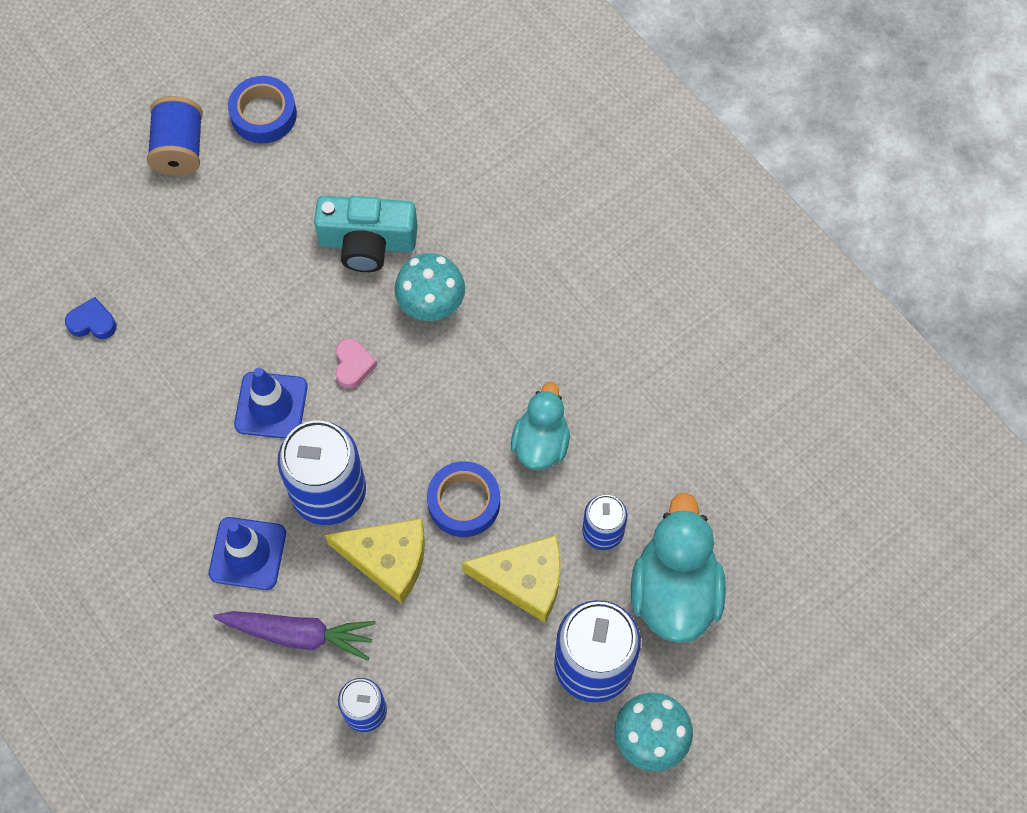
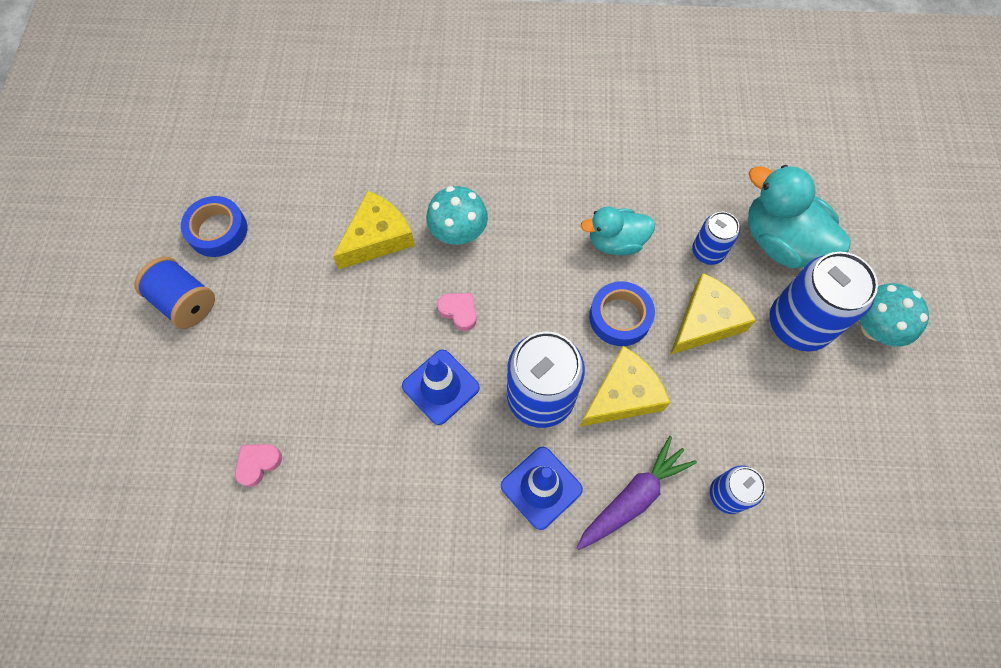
camera: 50 degrees left, 0 degrees up
(92, 322) = (258, 463): blue heart -> pink heart
(367, 242) = (377, 237): turquoise camera -> yellow cheese
(540, 443) = (616, 242): turquoise duck -> turquoise duck turned 60 degrees counterclockwise

